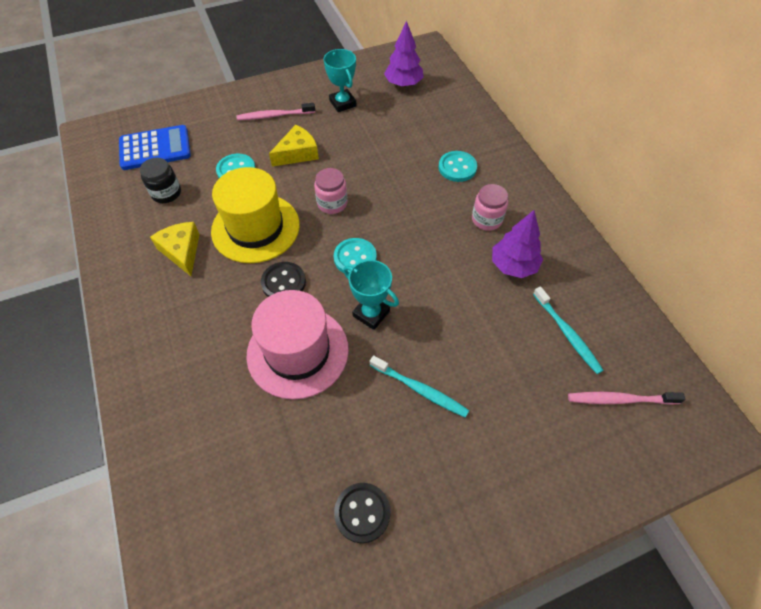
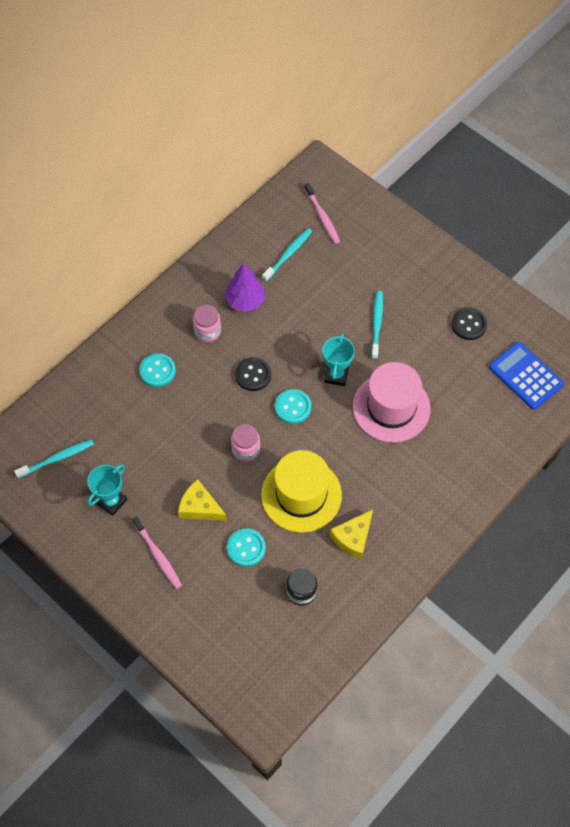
camera: 115 degrees left, 5 degrees up
(155, 148) = (254, 640): blue calculator -> blue calculator (526, 376)
(283, 282) = (341, 446): black button -> black button (253, 375)
(403, 84) = (57, 458): purple tree -> turquoise toothbrush

